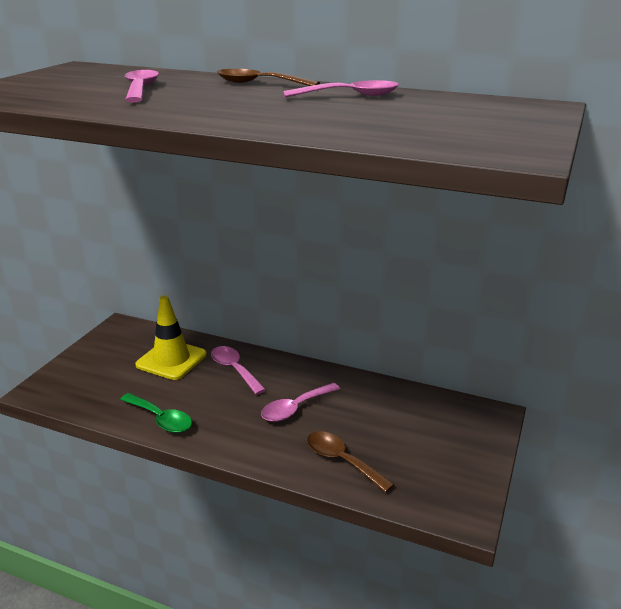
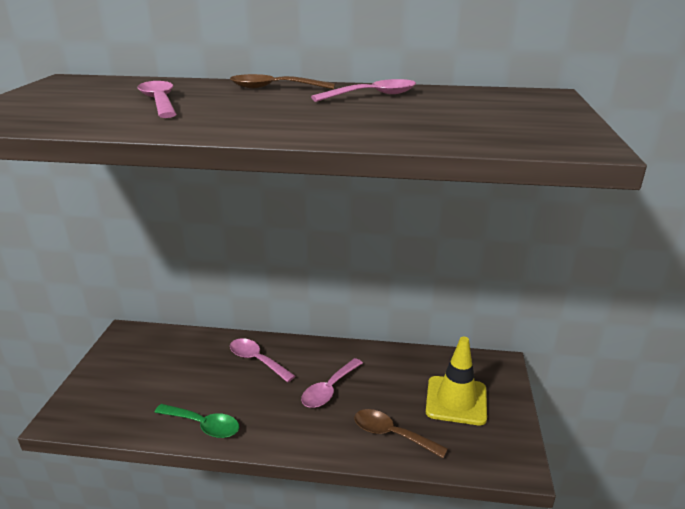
camera: 15 degrees left, 0 degrees up
(171, 360) = (191, 360): yellow traffic cone -> yellow traffic cone (456, 400)

